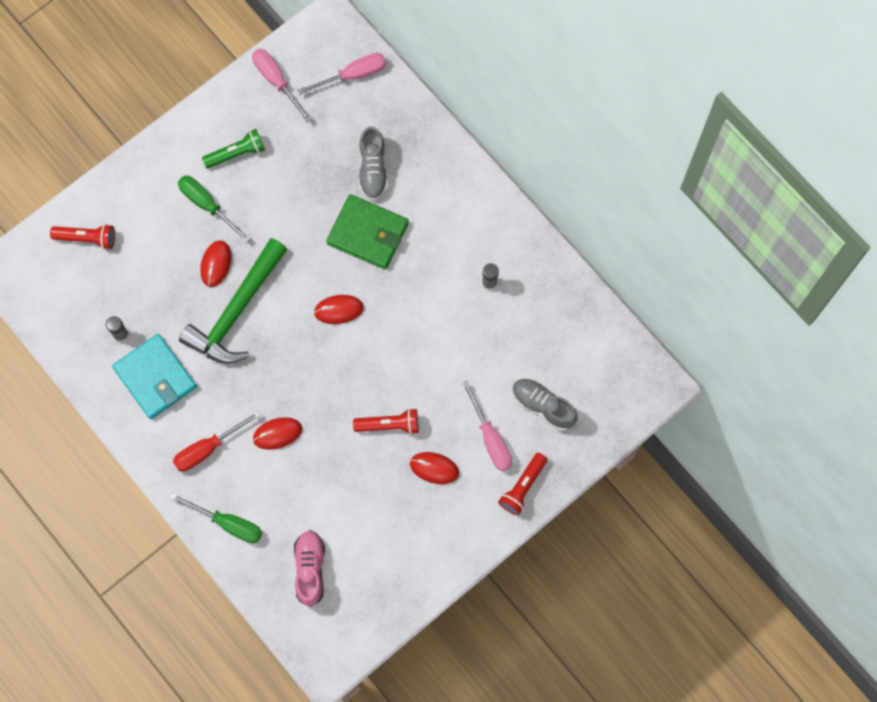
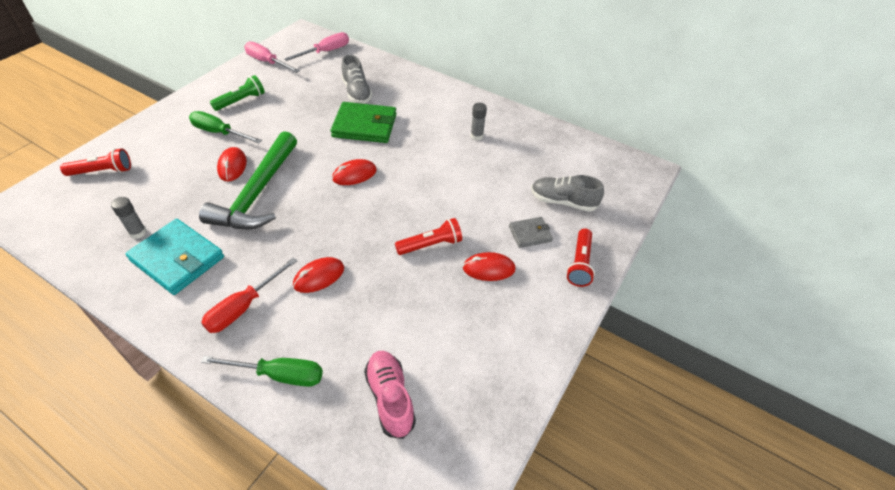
camera: 20 degrees left, 25 degrees down
(490, 438) = (530, 234): pink screwdriver -> grey wallet

